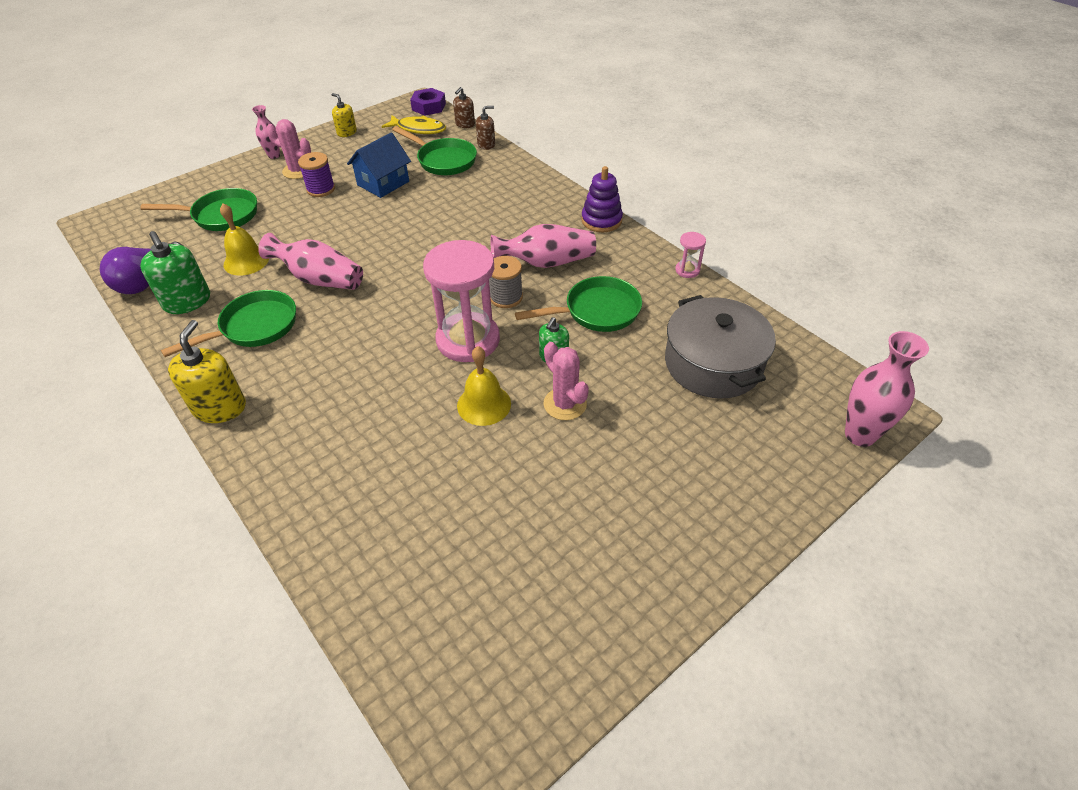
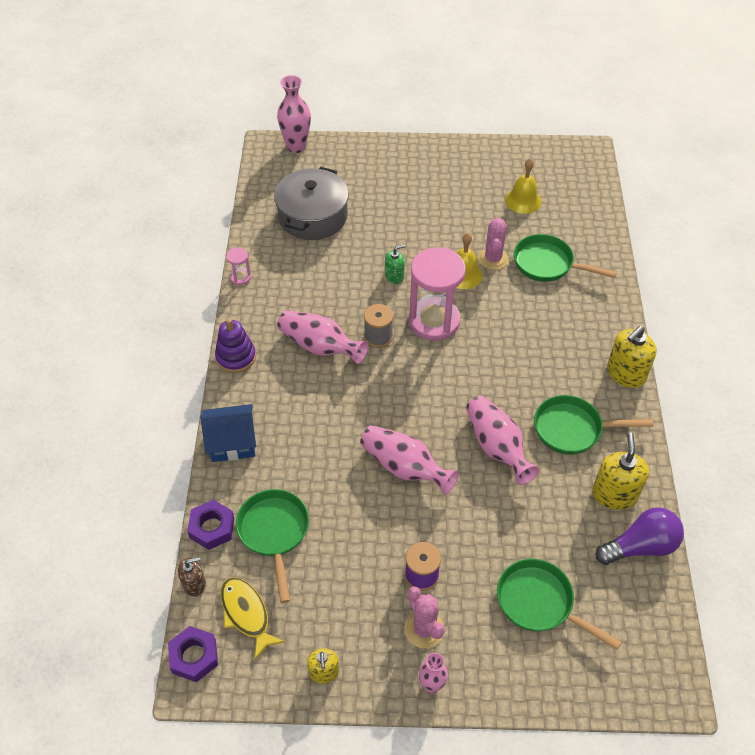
camera: 140 degrees left, 5 degrees up
(187, 302) = (614, 494): green soap dispenser -> yellow soap dispenser
(246, 261) = (545, 513): yellow bell -> yellow bell (523, 200)
(383, 183) = (358, 539): blue house -> blue house (232, 442)
(387, 230) = (404, 467): none -> pink vase
(486, 144) = (212, 528): brown soap dispenser -> purple nut
(565, 404) = (418, 247): pink cactus -> pink cactus (493, 259)
(596, 311) = (334, 287): green pan -> green pan (547, 264)

